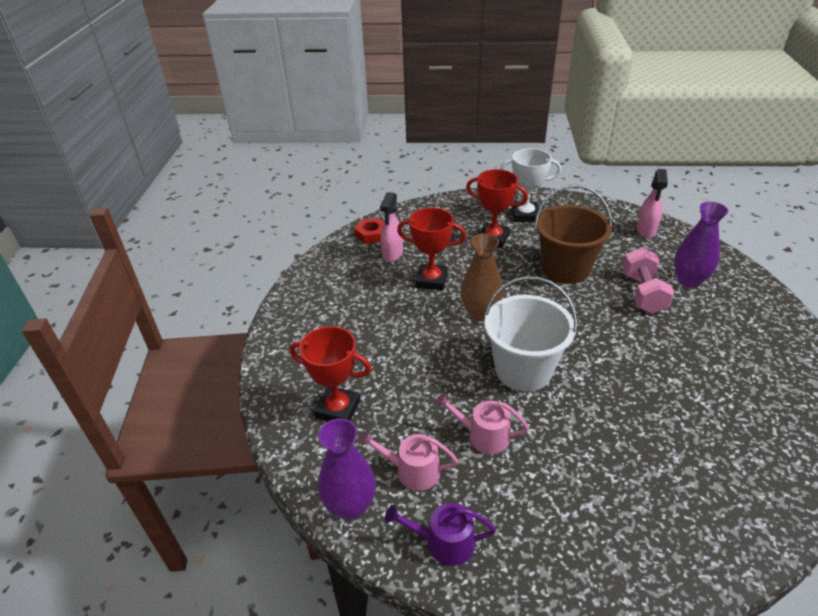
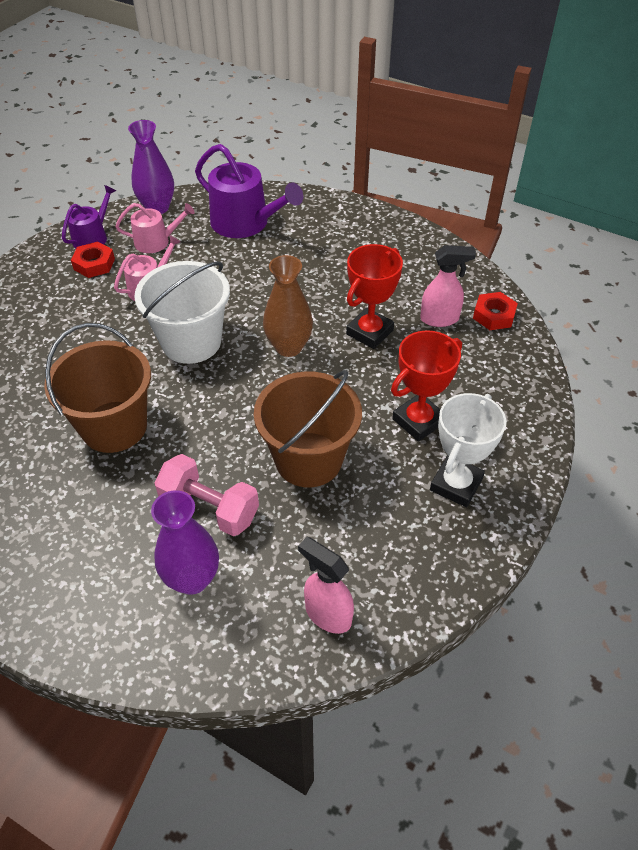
camera: 115 degrees right, 10 degrees up
(338, 409) = (245, 223): red trophy -> purple watering can
(392, 254) = (440, 319): pink spray bottle -> pink spray bottle turned 135 degrees clockwise
(412, 470) = (156, 241): pink watering can -> pink watering can turned 45 degrees clockwise
(486, 508) = (94, 264): none -> red nut
(642, 370) = (114, 426): none -> brown bucket

